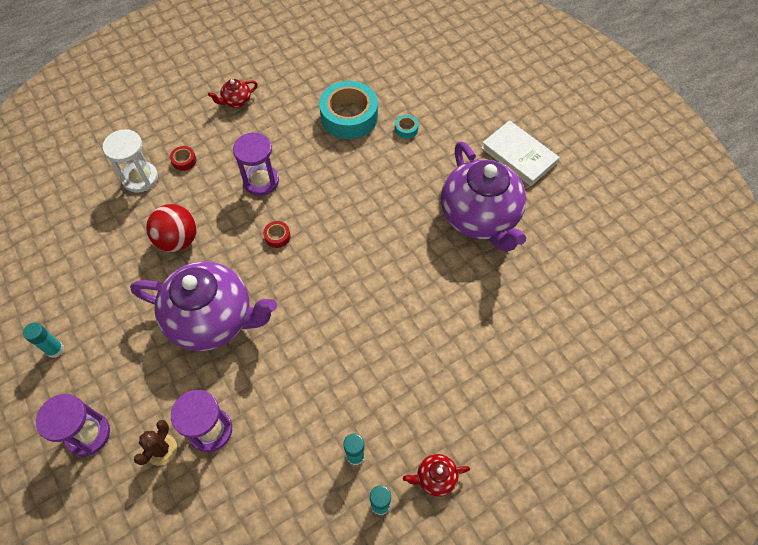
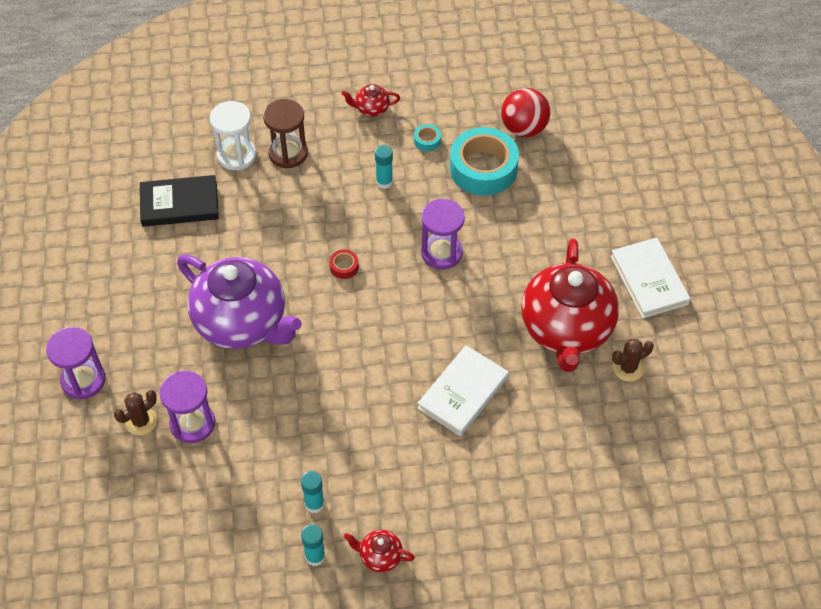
camera: 25 degrees right, 5 degrees down
(55, 349) = (86, 292): turquoise glue stick -> turquoise glue stick (384, 182)
(108, 237) = (179, 204): none -> black book
(178, 240) = (245, 232): red ball -> red ball (524, 128)
(184, 161) = (288, 153): red tape -> brown hourglass
(261, 181) = (355, 204): purple hourglass -> purple hourglass (441, 252)
(406, 129) = (538, 205): turquoise tape -> turquoise tape (427, 140)
(428, 302) = (463, 393): none -> white book
(480, 218) = (566, 330): purple teapot -> red teapot
(542, 229) = (628, 368): none -> brown cactus

